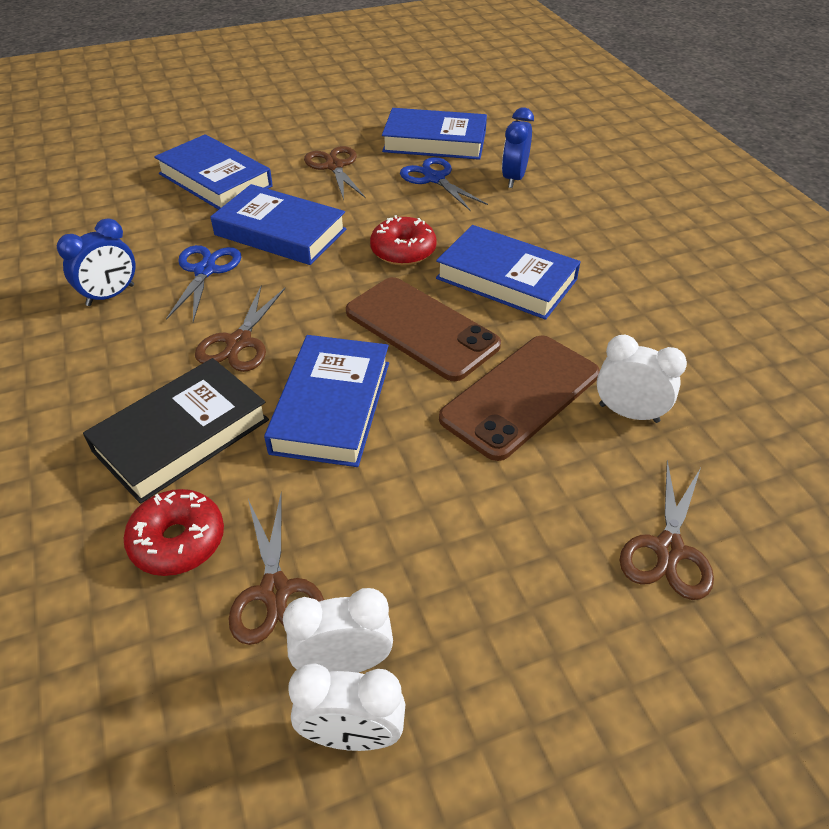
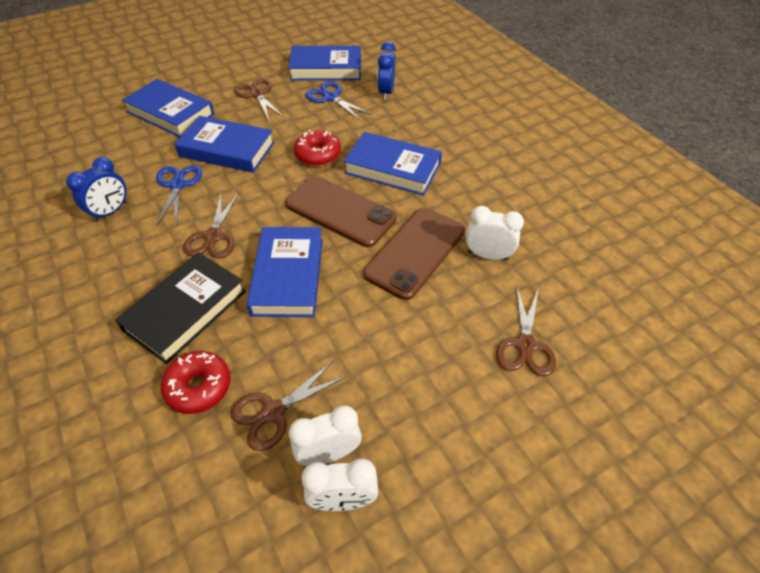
camera: 10 degrees left, 5 degrees up
(275, 591) = (273, 412): brown scissors -> brown scissors turned 75 degrees clockwise

